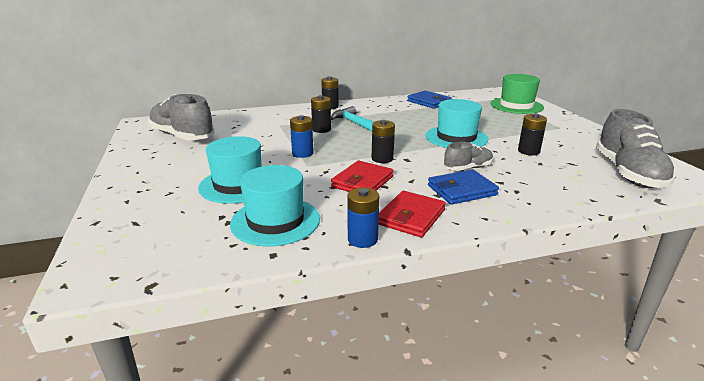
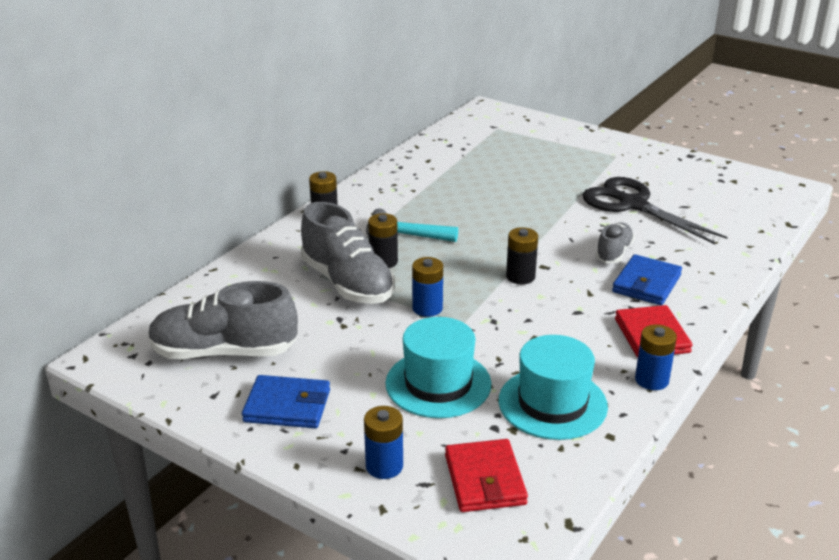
camera: 40 degrees left, 5 degrees up
(137, 205) = (384, 466): none -> blue battery
(362, 182) = (551, 317): red wallet -> red wallet (485, 479)
(429, 102) = (431, 161): blue wallet -> blue wallet (287, 406)
(456, 137) = (544, 212): turquoise hat -> none
(516, 106) = (532, 134): green hat -> none
(528, 151) = (633, 205): black battery -> black scissors
(628, 173) = (738, 200): grey shoe -> grey shoe (347, 283)

